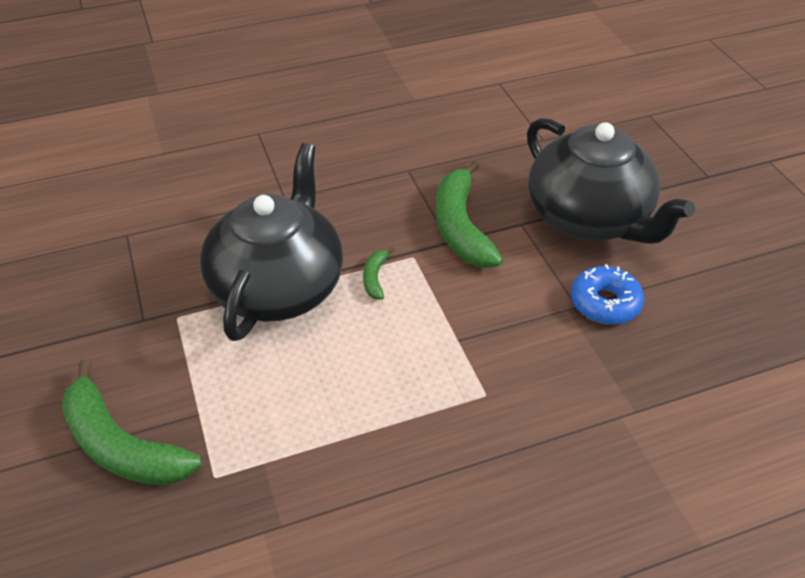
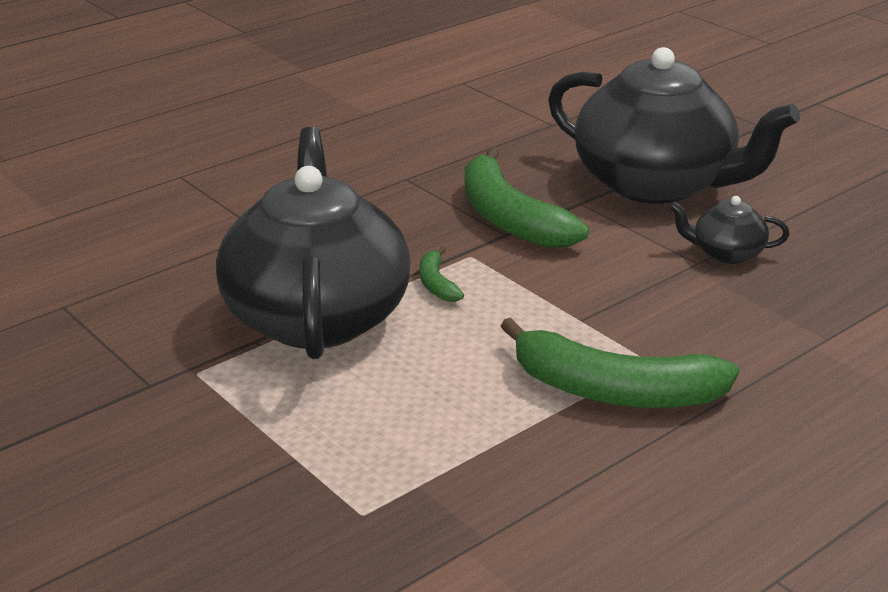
camera: 20 degrees left, 15 degrees down
(121, 444) = (209, 513): green banana -> green banana (613, 390)
(605, 303) = (726, 253): blue donut -> black teapot

